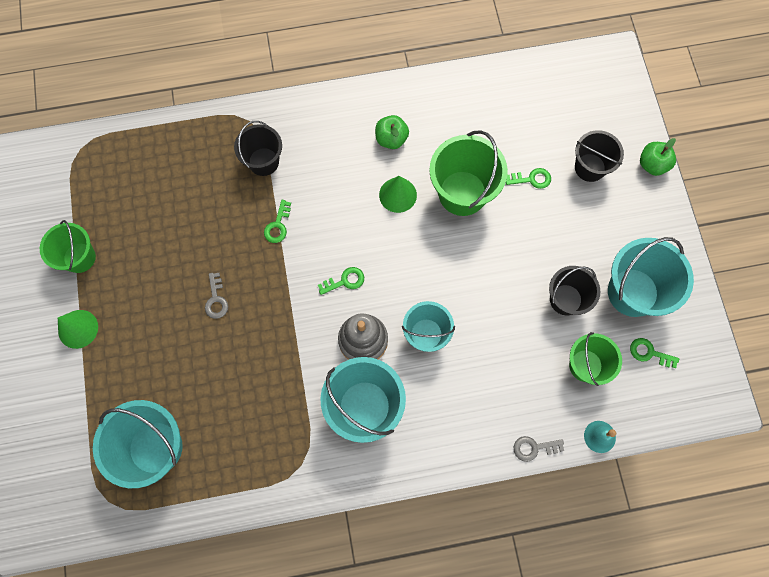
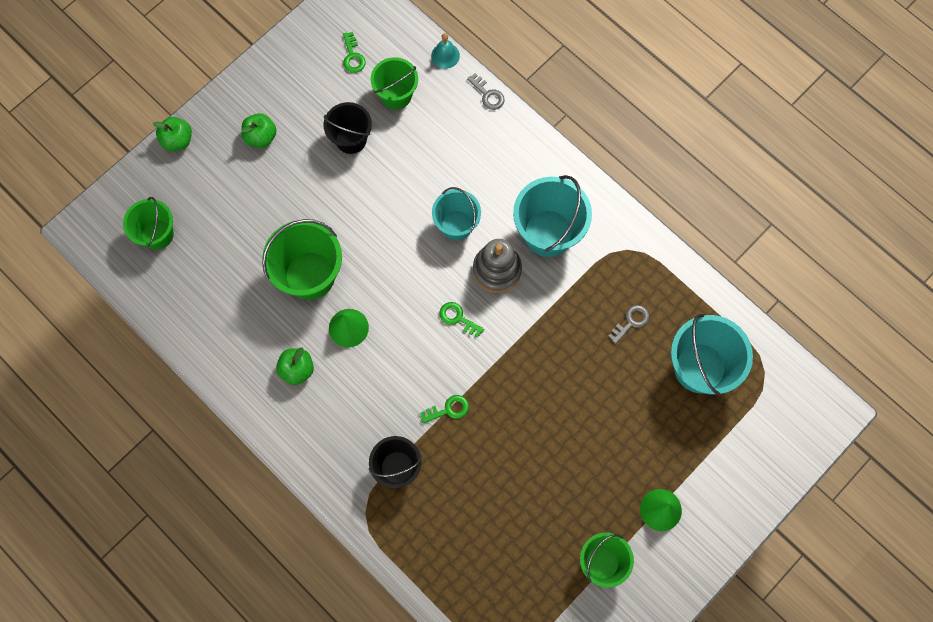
camera: 125 degrees left, 0 degrees up
(216, 299) = (550, 412): grey key -> grey key (631, 322)
(531, 179) = (257, 227): green key -> none
(575, 105) = (157, 234): none -> green bucket
(590, 167) = (214, 188): black bucket -> none
(614, 229) = (261, 137): none -> green apple
(632, 292) = (309, 94): turquoise bucket -> none

